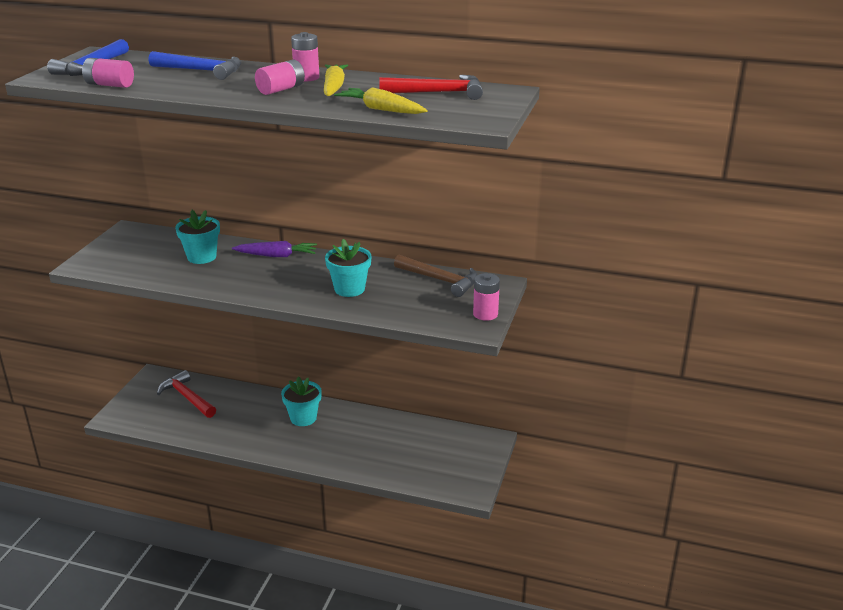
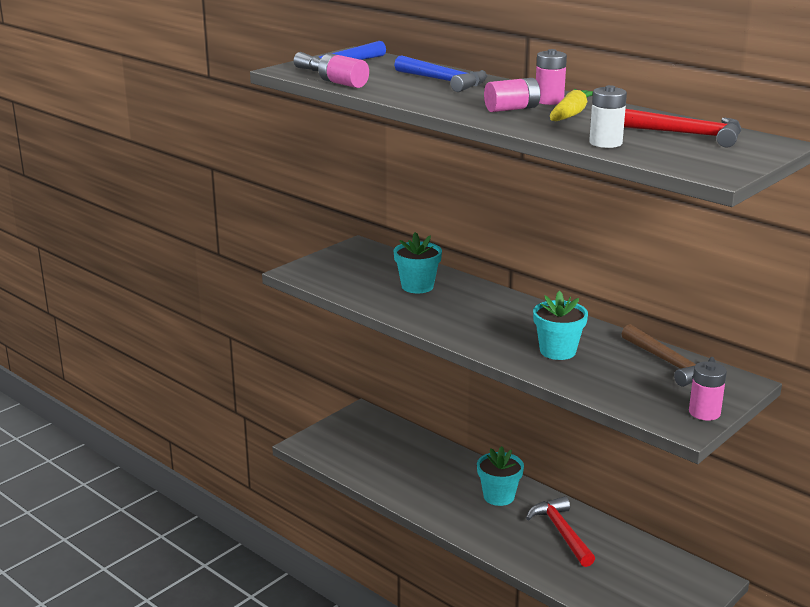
camera: 25 degrees right, 5 degrees down
(187, 397) = (385, 443): red hammer -> red hammer (561, 532)
(277, 256) = (497, 300): purple carrot -> none
(381, 109) = (605, 143): yellow carrot -> white battery

